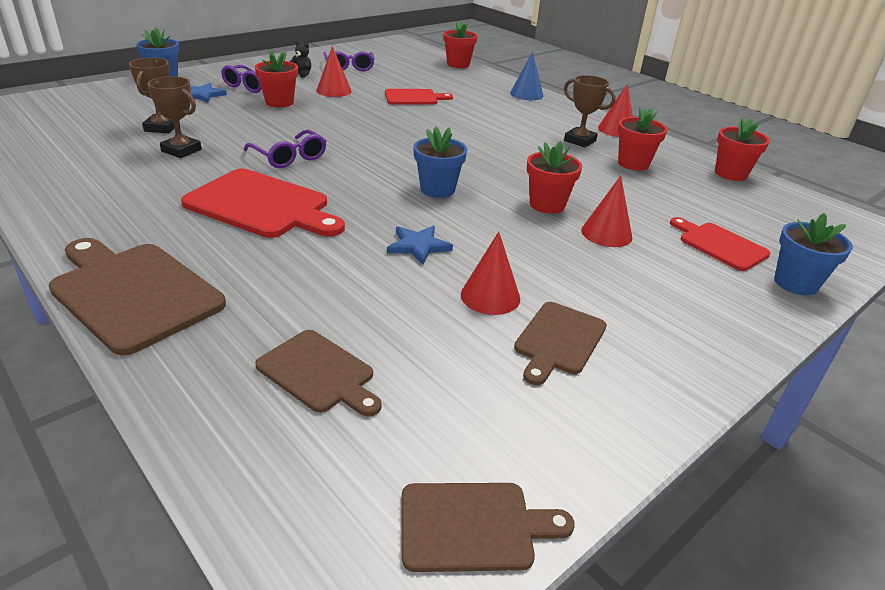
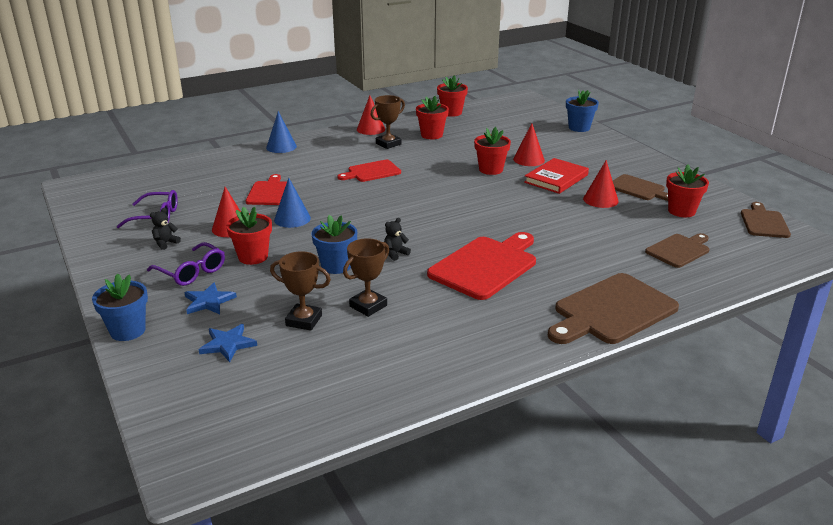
camera: 75 degrees left, 5 degrees down
(289, 157) = (395, 254): purple glasses -> black teddy bear
(359, 110) = (292, 219): none -> blue cone
(418, 246) = (546, 214): blue star -> blue star (228, 344)
(437, 189) = (464, 200): blue flower pot -> blue flower pot (336, 266)
(458, 64) = (180, 164): red flower pot -> red flower pot (681, 211)
(549, 256) = (556, 179): none -> red book
(720, 245) = (541, 135): red cutting board -> red cutting board (372, 172)

